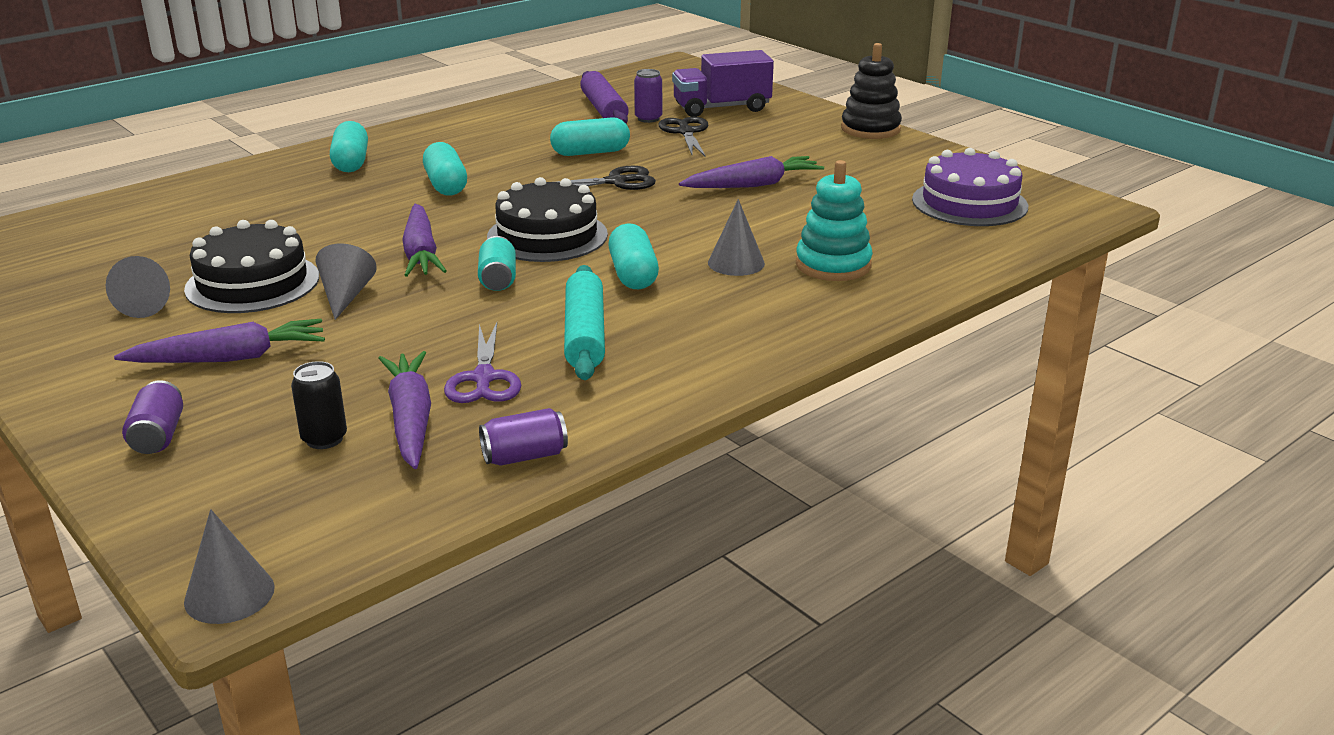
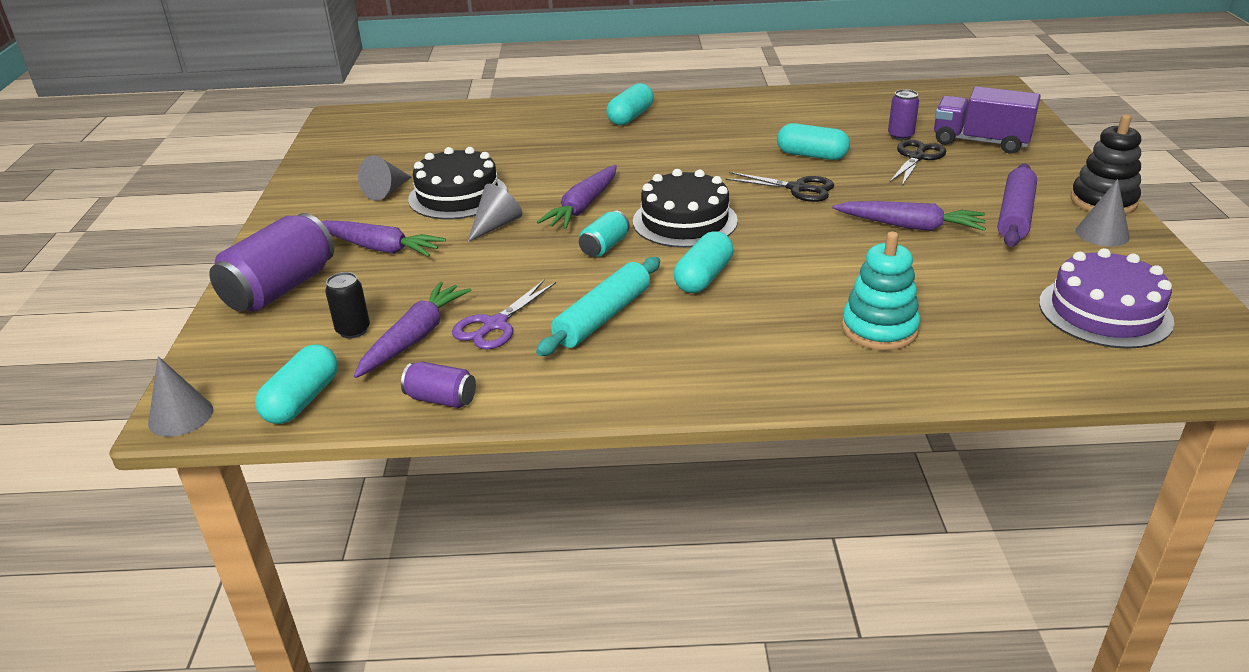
camera: 40 degrees right, 5 degrees up
(158, 436) = (280, 289): purple can -> purple can, size x1.98
(446, 185) = (669, 154): turquoise capsule -> turquoise capsule (302, 400)
(604, 110) = (873, 118): purple rolling pin -> purple rolling pin (1015, 215)
(736, 263) = (797, 296): grey cone -> grey cone (1102, 233)

